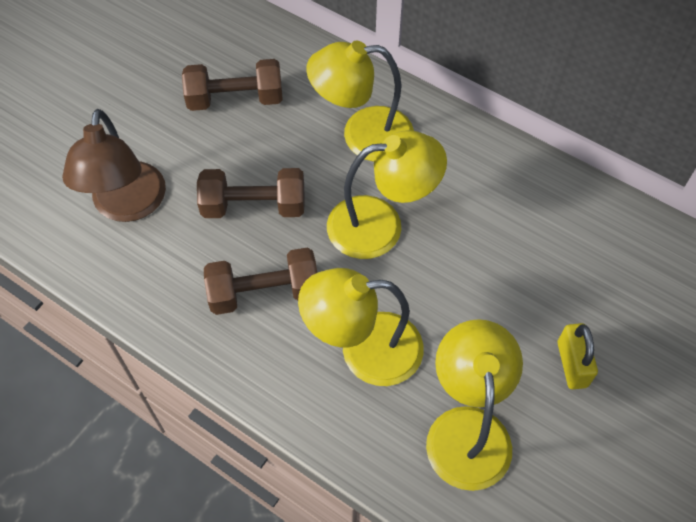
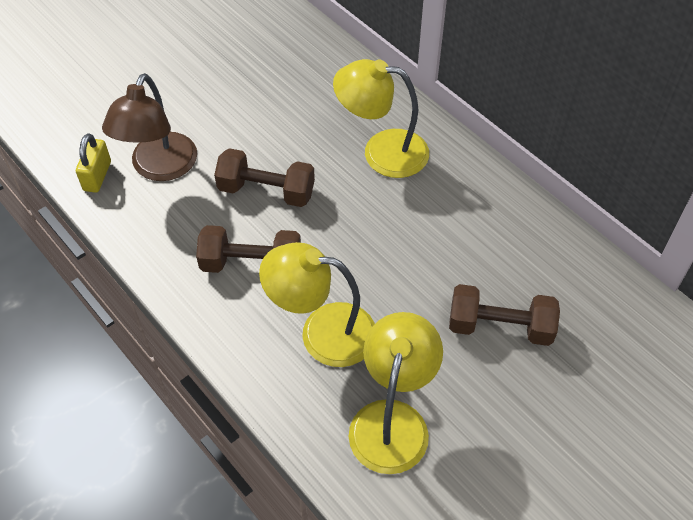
camera: 15 degrees right, 5 degrees down
(235, 99) = (280, 99): brown dumbbell -> brown dumbbell (500, 327)
(381, 225) = (372, 230): yellow lamp -> none
(572, 364) = (508, 388): yellow padlock -> yellow padlock (97, 176)

